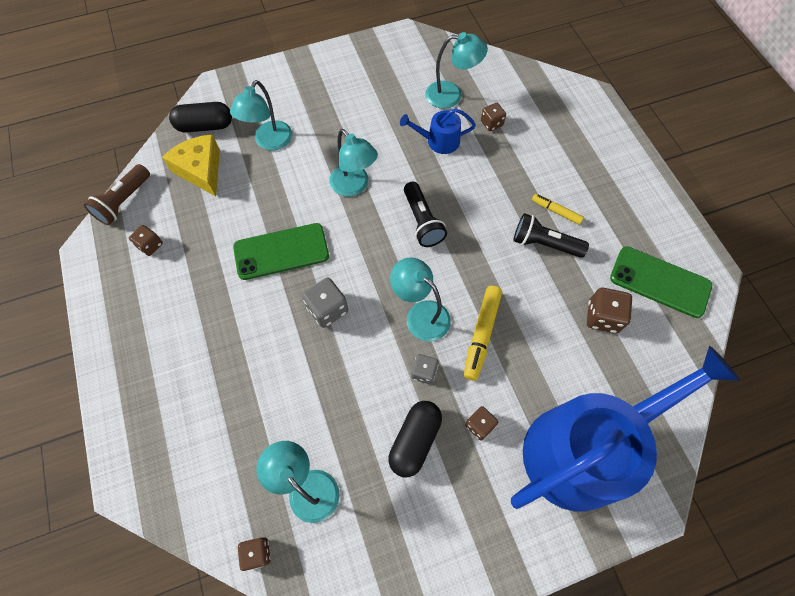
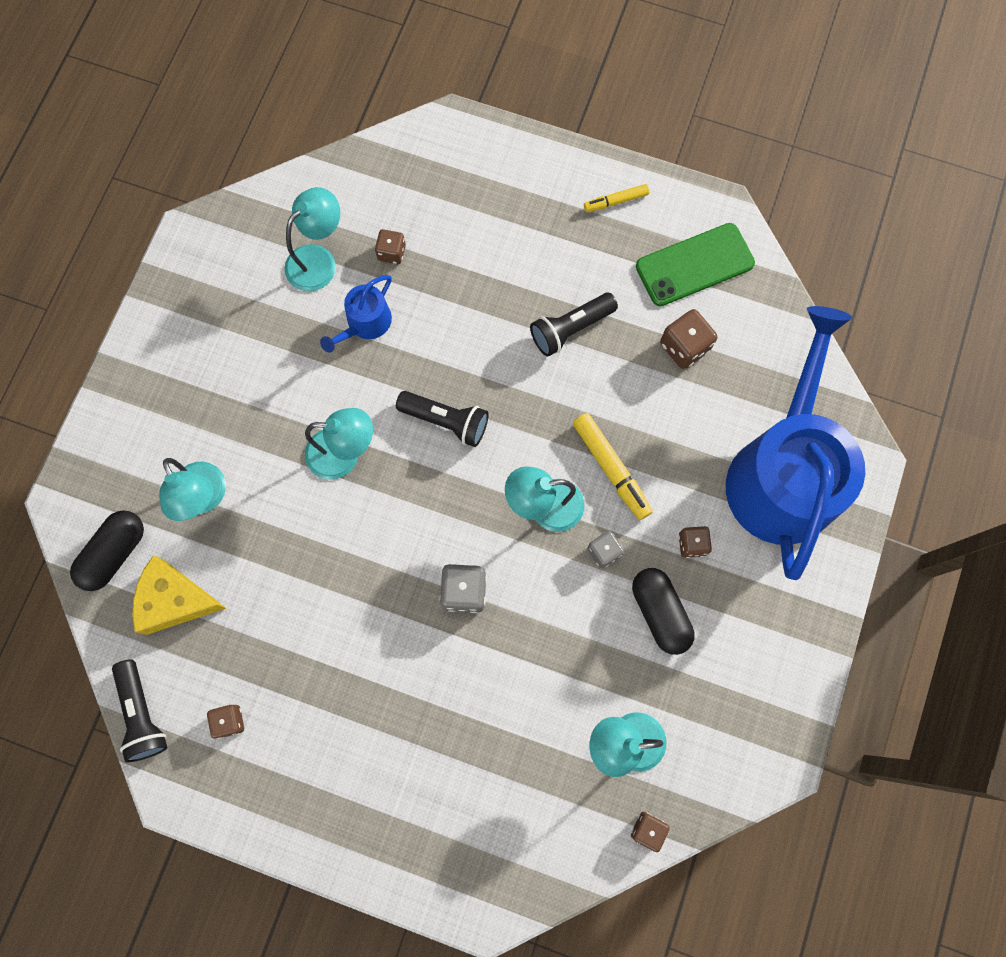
camera: 50 degrees left, 10 degrees up
(124, 201) = (142, 714): brown flashlight -> black flashlight
(281, 251) = (358, 588): green phone -> none
(556, 211) = (546, 286): yellow marker -> yellow marker (616, 201)

